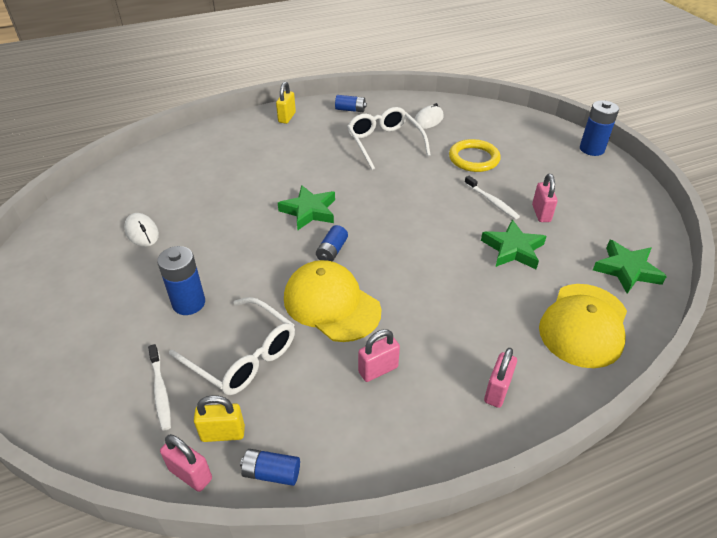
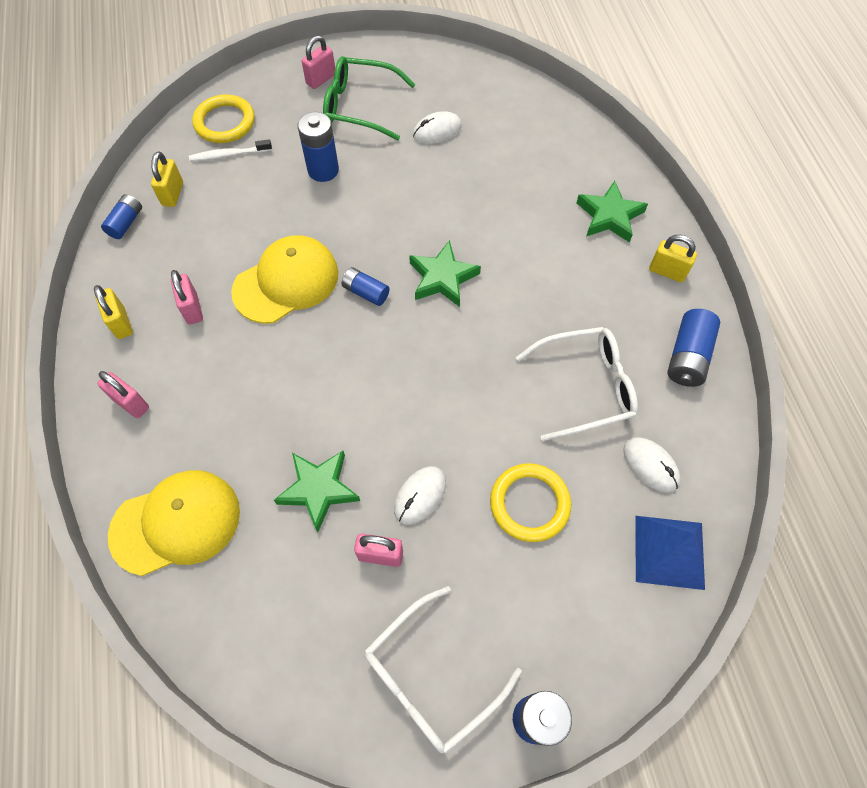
camera: 100 degrees right, 20 degrees up
(98, 290) = (360, 106): none -> green glasses
(104, 409) = (225, 122): none -> yellow ring
(190, 474) = (146, 175): pink padlock -> pink padlock (321, 79)
(242, 355) = (246, 208): white glasses -> white glasses (431, 676)
(350, 110) = (687, 357): blue battery -> blue battery, size x1.55
(412, 430) = (121, 323): none -> yellow padlock
(476, 113) = (669, 551): none -> blue pyramid
(492, 201) = (420, 496): white toothbrush -> white mouse
(584, 325) = (176, 523): yellow cap -> yellow cap turned 120 degrees clockwise
(627, 270) = (242, 622): green star -> green star (609, 216)

